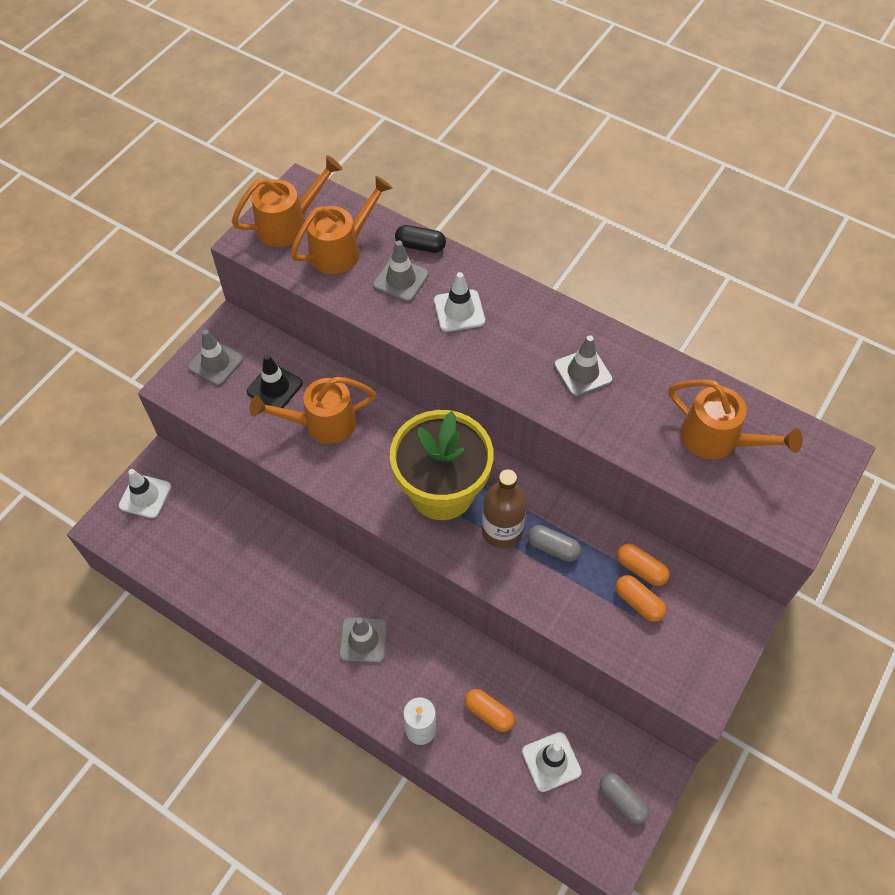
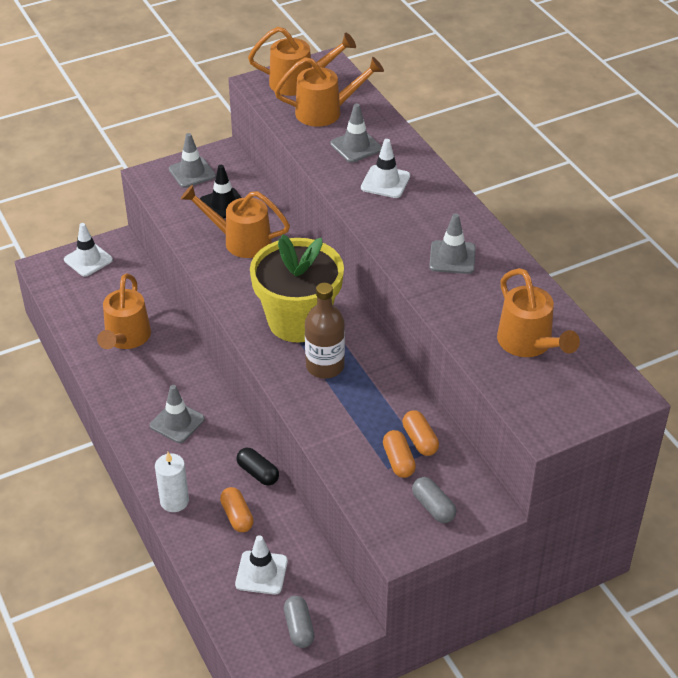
camera: 30 degrees right, 15 degrees down
(247, 570) = (126, 338): none -> orange watering can
(420, 246) = (390, 131): black capsule -> black capsule (258, 473)
(553, 548) = (357, 395): grey capsule -> grey capsule (433, 507)

